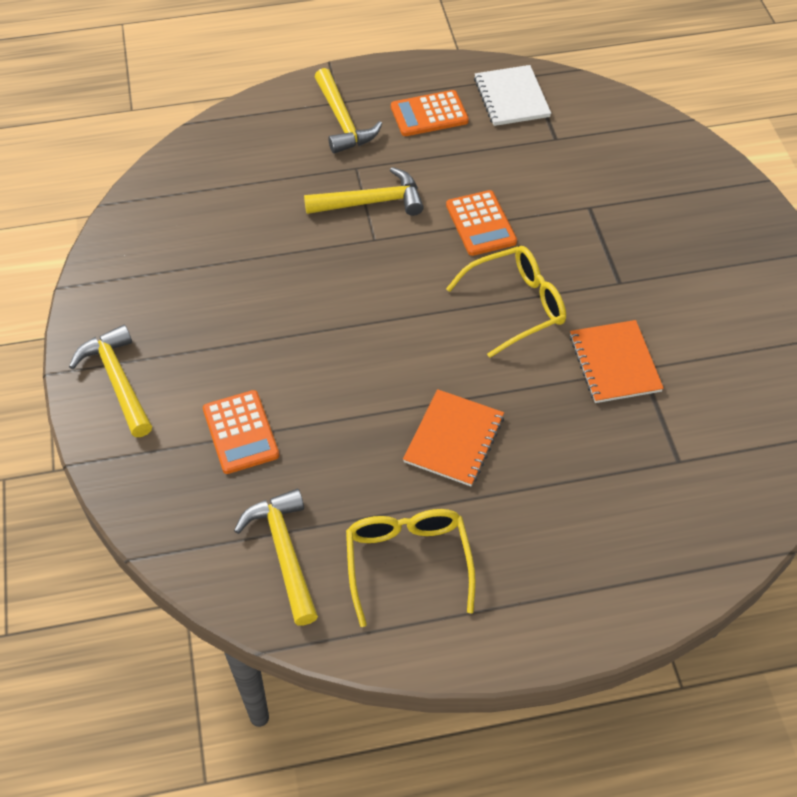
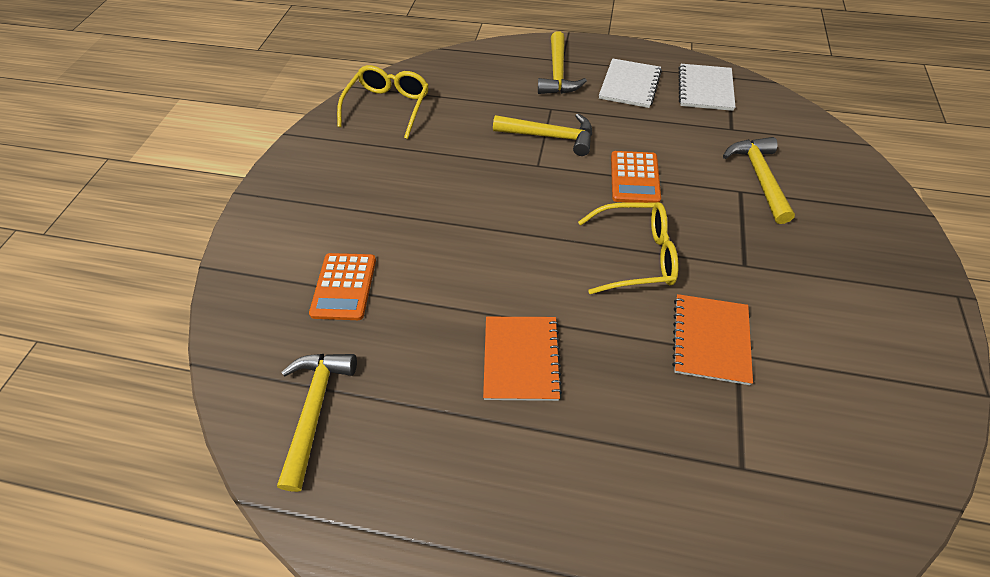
camera: 25 degrees right, 0 degrees up
(118, 381) = (279, 213): yellow hammer -> yellow hammer (759, 178)
(408, 563) = (417, 467): yellow glasses -> yellow glasses (388, 107)
(429, 114) = (629, 85): orange calculator -> white notebook
(454, 439) = (521, 359): orange notebook -> orange notebook turned 45 degrees counterclockwise

